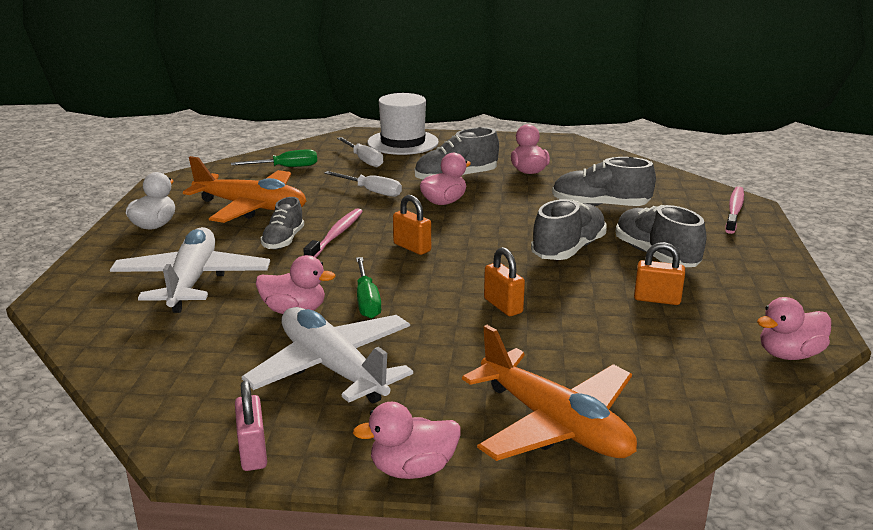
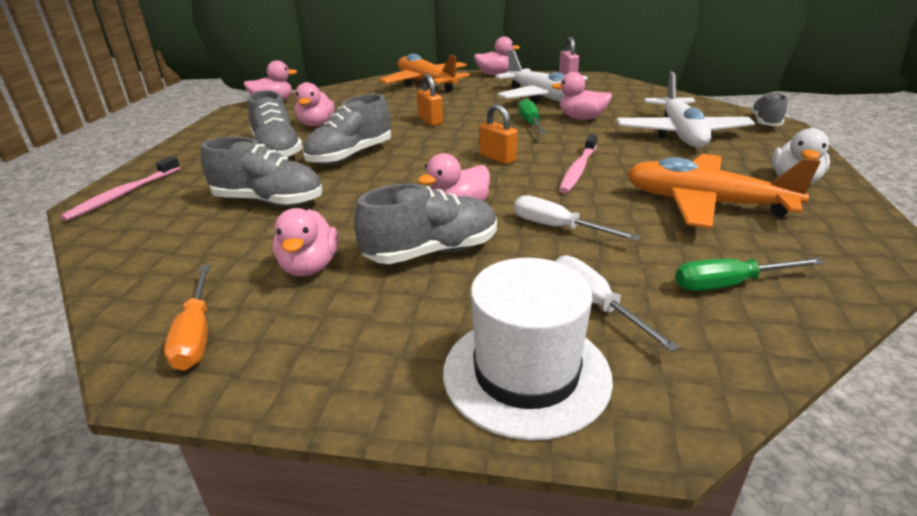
camera: 175 degrees left, 5 degrees up
(283, 241) = (629, 164): grey shoe -> grey shoe (765, 122)
(560, 149) = (196, 334): none -> orange screwdriver
(657, 299) = (316, 124): orange padlock -> pink duck

